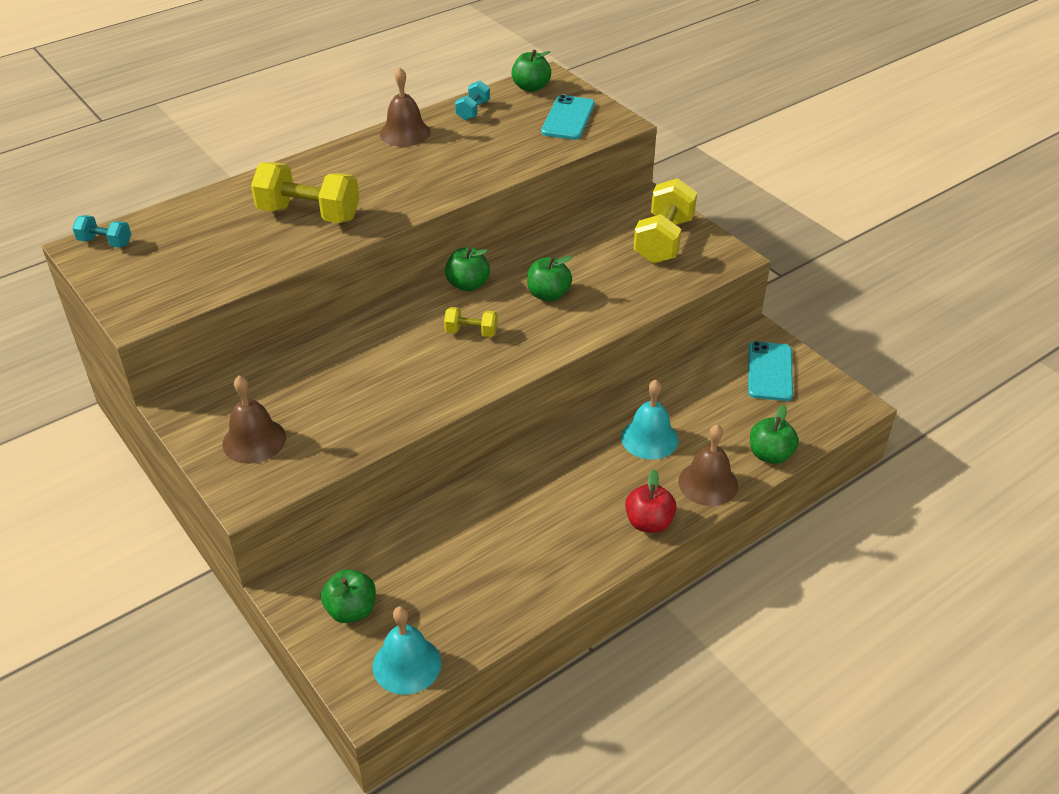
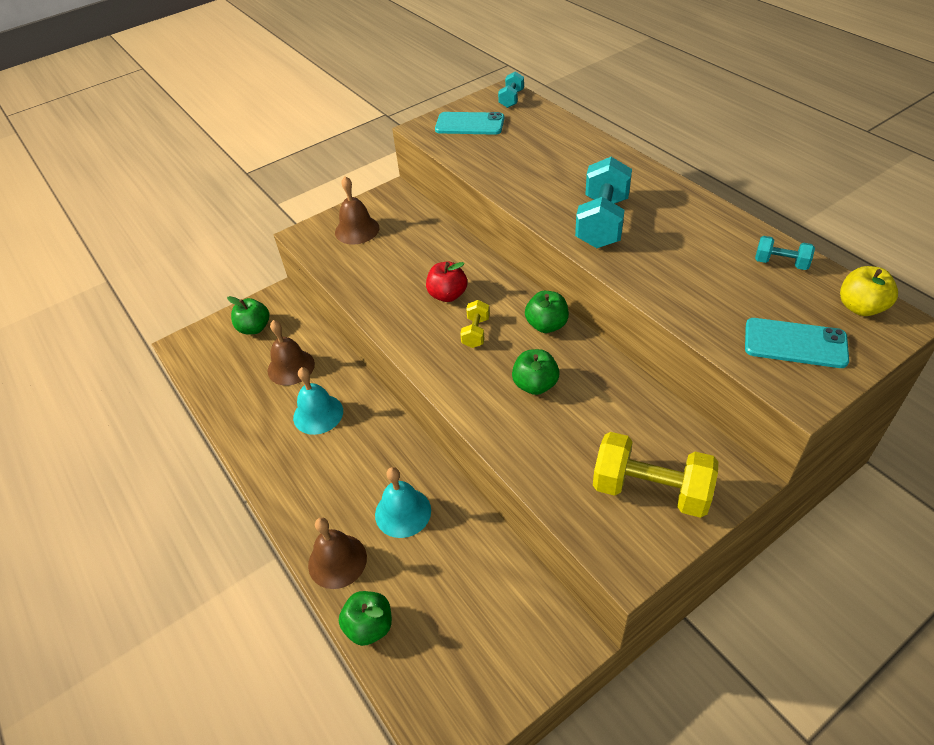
camera: 95 degrees right, 5 degrees up
(309, 214) = (559, 181): yellow dumbbell -> none
(391, 192) = (602, 222): none -> turquoise dumbbell
(405, 133) = (715, 220): brown bell -> brown bell (291, 367)
(407, 664) = (202, 360): turquoise bell -> turquoise bell (318, 414)
(531, 87) = (860, 307): green apple -> yellow apple
(649, 522) = (297, 507): red apple -> red apple (447, 295)
(770, 371) = (505, 643): turquoise phone -> turquoise phone (470, 124)

